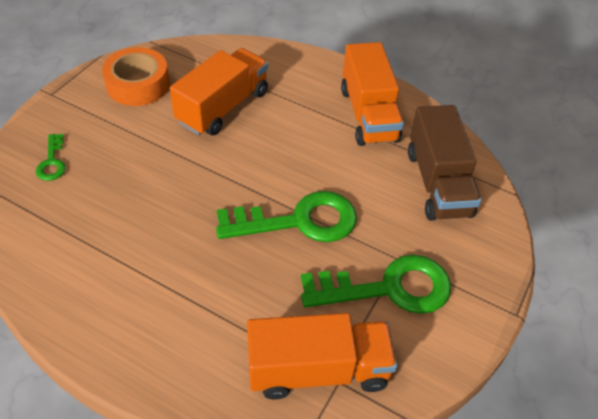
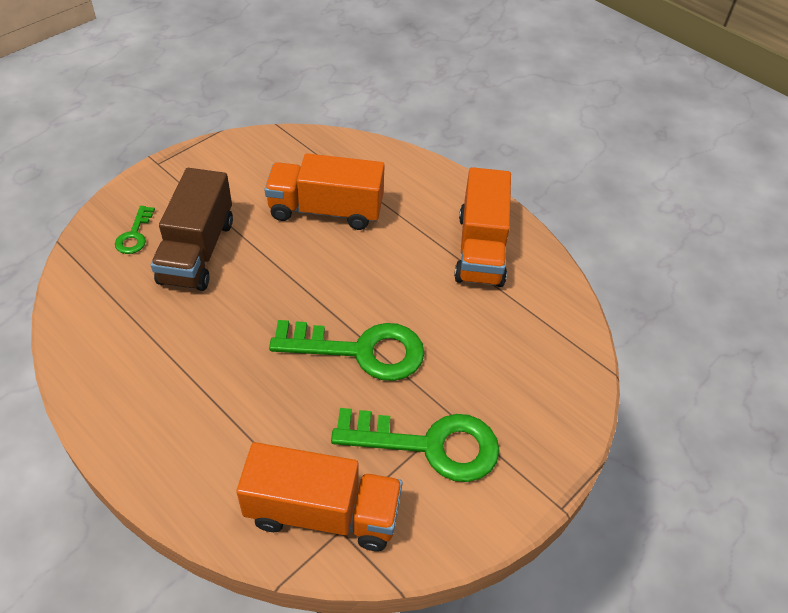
camera: 15 degrees right, 0 degrees up
(138, 84) = (247, 169): orange tape -> none
(223, 107) = (326, 210): orange truck -> orange truck turned 135 degrees counterclockwise
(438, 183) = (529, 342): brown truck -> brown truck (197, 251)

